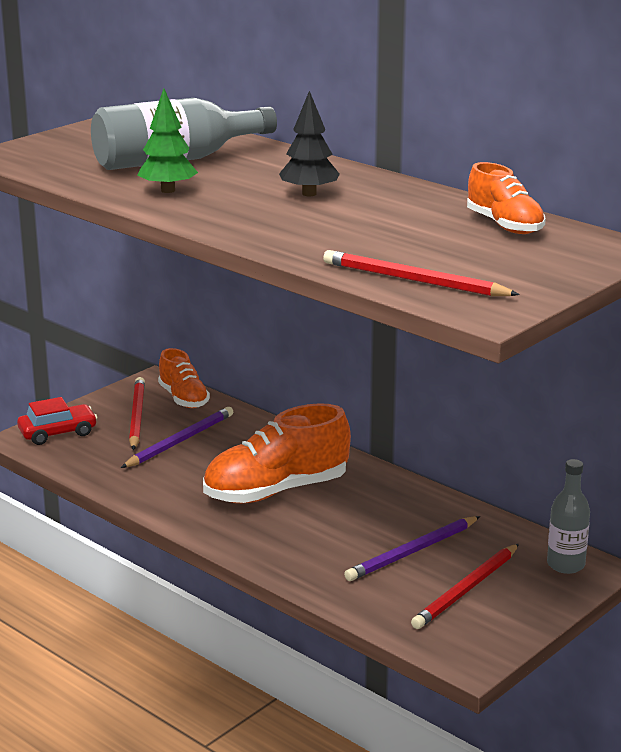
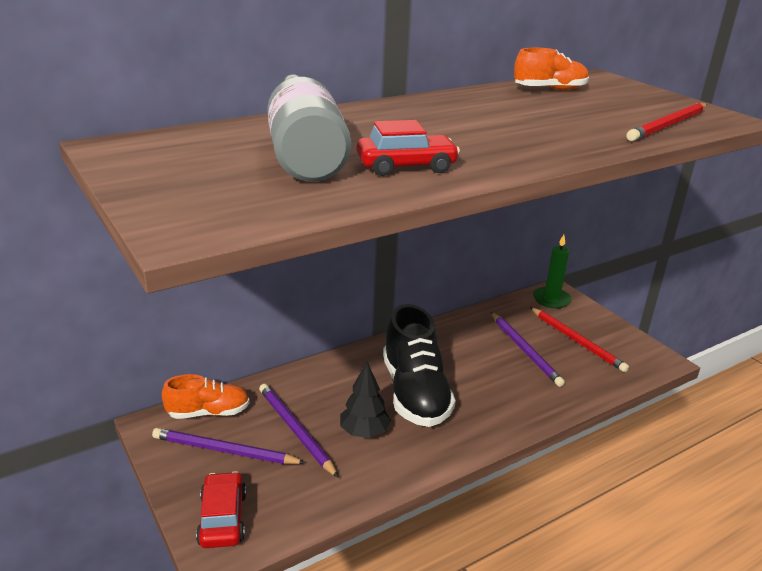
camera: 75 degrees left, 5 degrees up
(136, 416) = (224, 451): red pencil -> purple pencil
(168, 190) = (406, 166): green tree -> red car
(276, 491) = (415, 393): orange shoe -> black shoe
(309, 194) = (448, 123): black tree -> black tree (364, 432)
(565, 565) = (551, 299): grey bottle -> green candle

